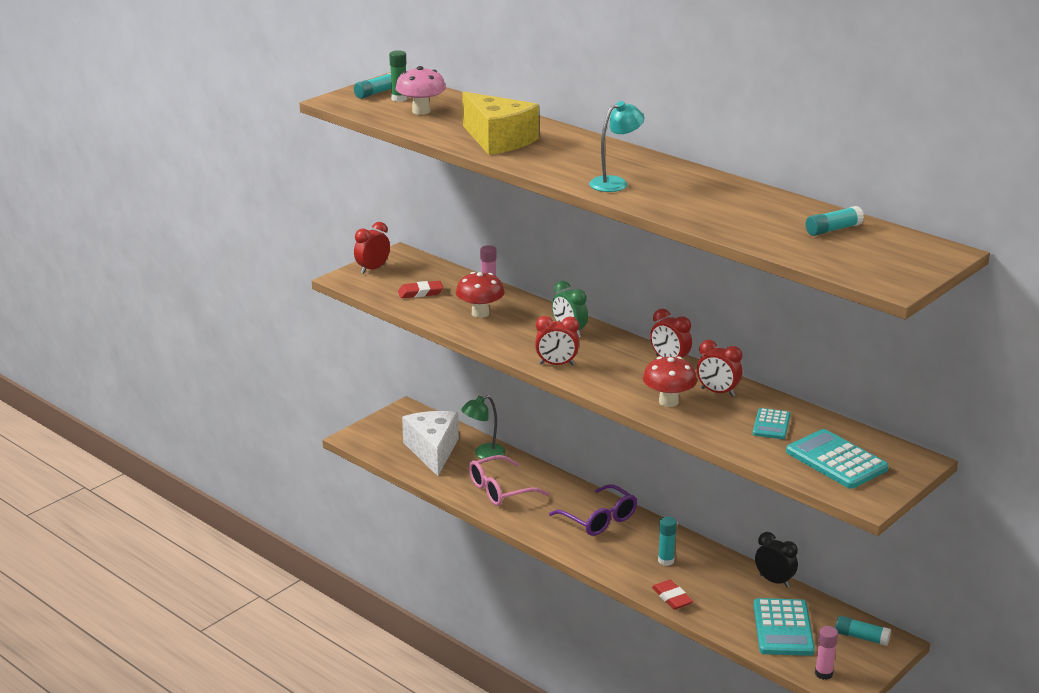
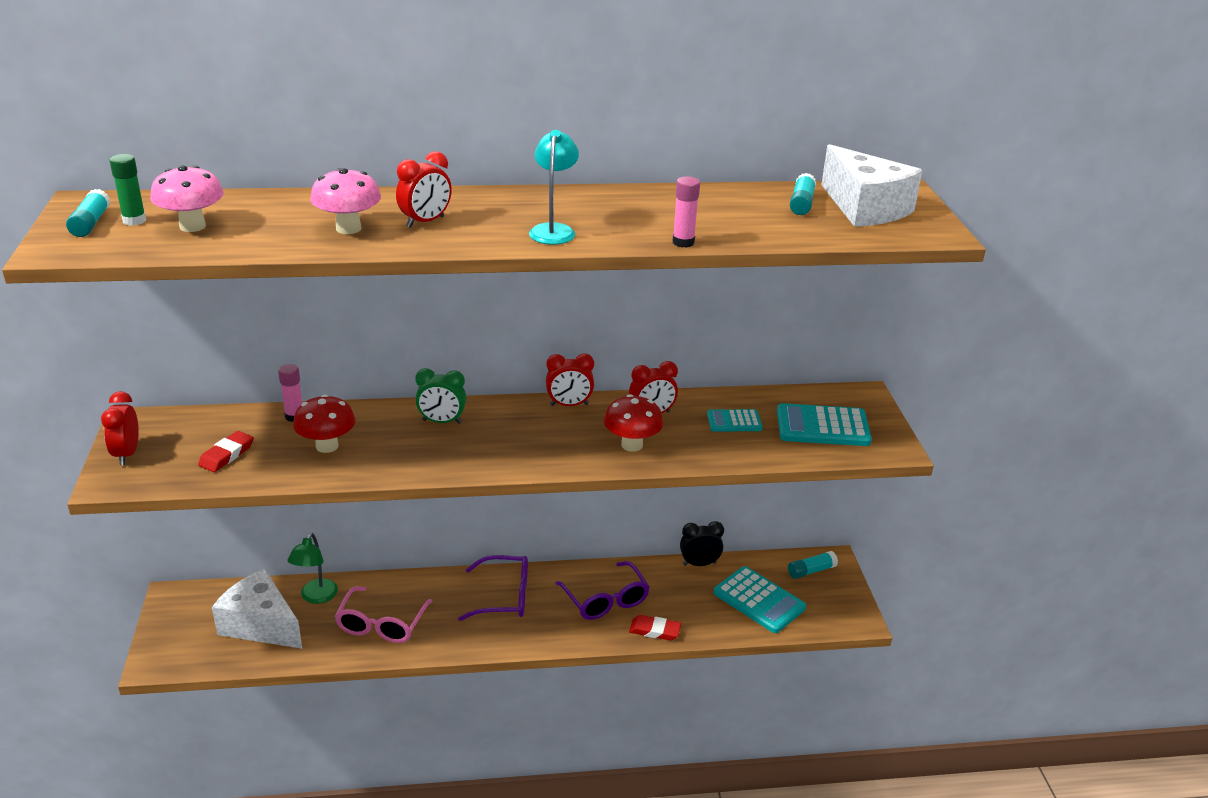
camera: 50 degrees left, 5 degrees up
(498, 140) = (348, 228): yellow cheese -> pink mushroom
(556, 364) = (485, 461): red clock -> red clock (425, 222)
(666, 561) = (605, 600): turquoise glue stick -> purple glasses
(771, 424) = (734, 421): turquoise calculator -> turquoise calculator turned 120 degrees clockwise
(823, 674) = (832, 619): pink glue stick -> pink glue stick (683, 242)
(877, 250) = (865, 208): none -> white cheese

